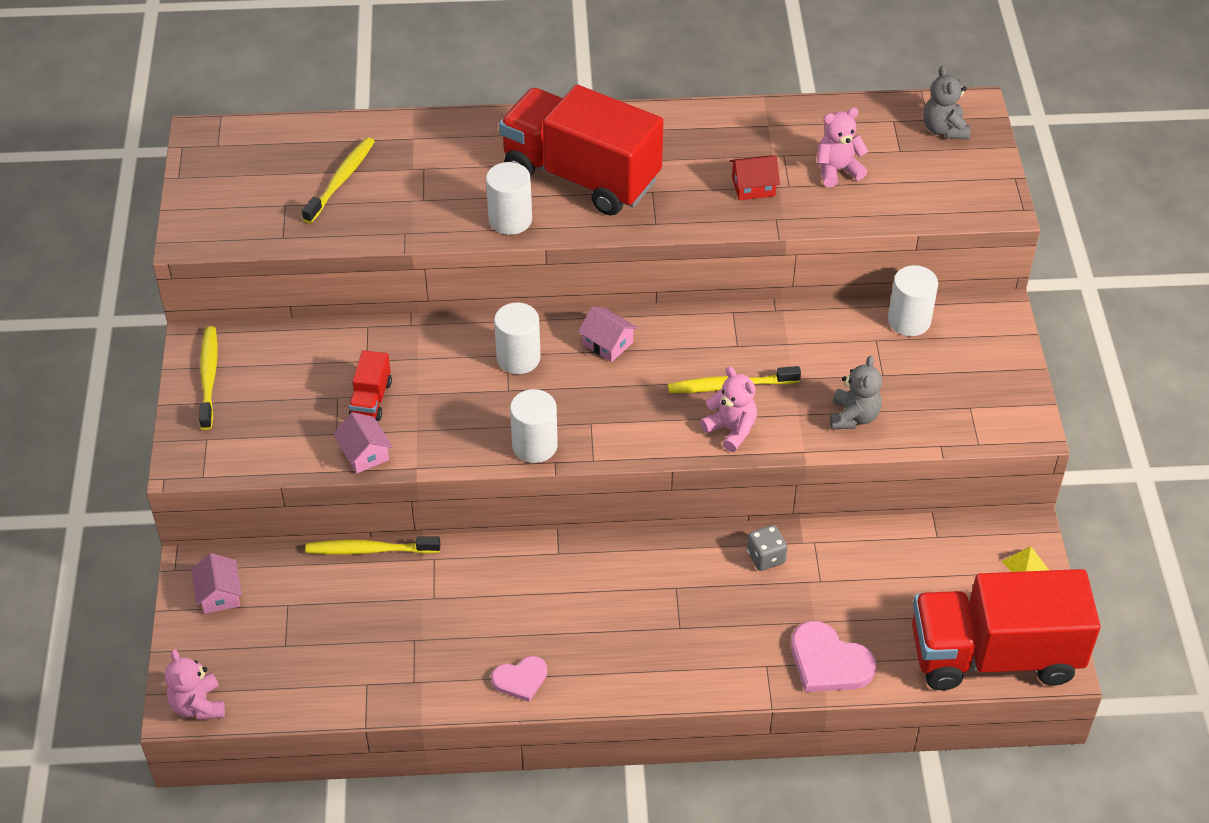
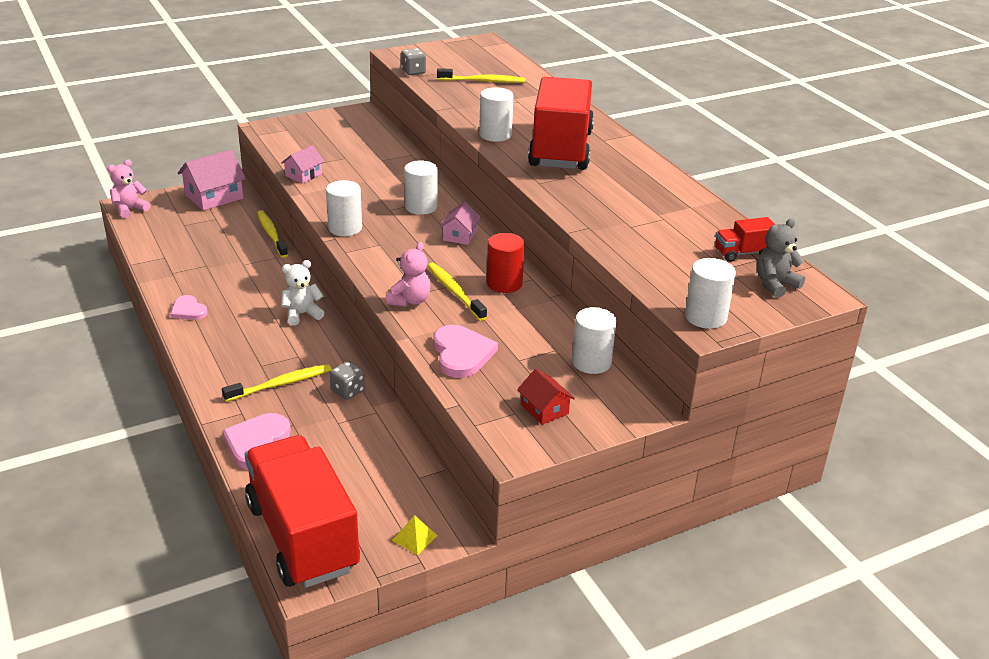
camera: 65 degrees right, 15 degrees down
(209, 377) = (336, 120): yellow toothbrush -> yellow toothbrush (281, 384)
(219, 594) = (214, 197): pink house -> pink house, size x1.74
(265, 239) = (413, 71): none -> grey dice
(371, 399) = (350, 168): red truck -> red truck (742, 253)
(587, 562) = (302, 314): none -> white teddy bear
(732, 338) = (504, 283): none -> red cylinder
(753, 186) = (615, 212): red house -> red house (544, 409)
(837, 170) = (670, 244): pink teddy bear -> none
(853, 417) = (461, 354): grey teddy bear -> pink heart
(981, 200) = (705, 317): none -> white cylinder

